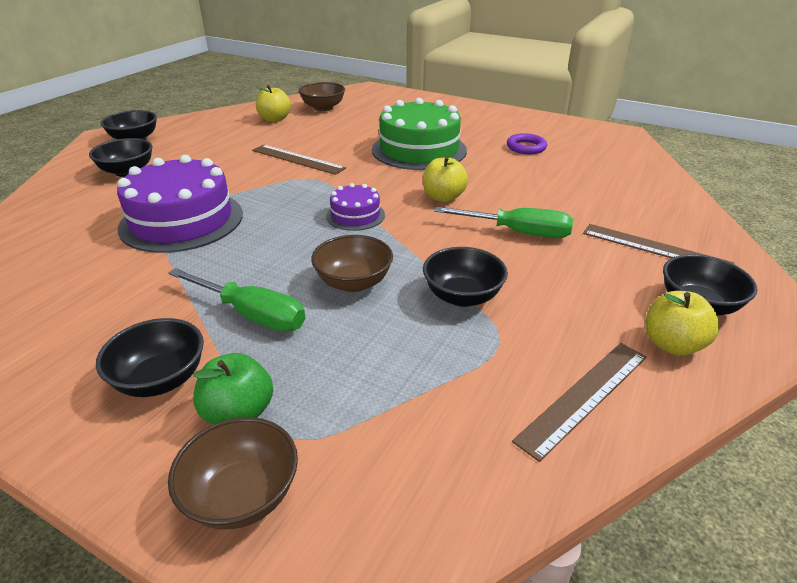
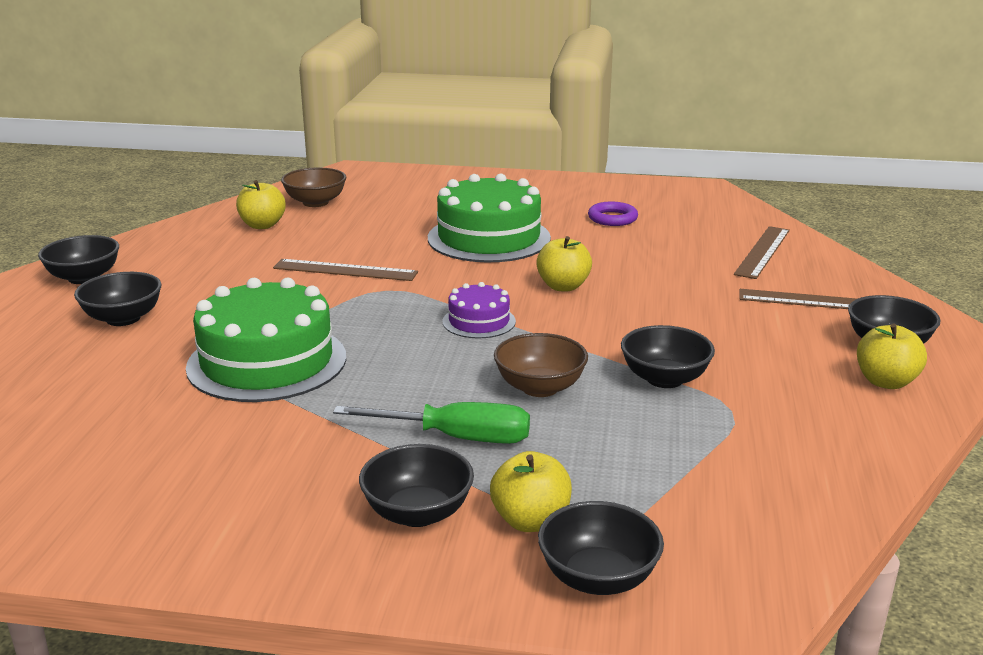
camera: 20 degrees left, 10 degrees down
(182, 220) = (267, 362): purple cake -> green cake
(238, 413) = (531, 521): green apple -> yellow apple
(242, 495) = (598, 578): brown bowl -> black bowl
(518, 232) = (673, 309): green screwdriver -> none
(584, 396) = (838, 437): brown ruler -> brown ruler (762, 252)

